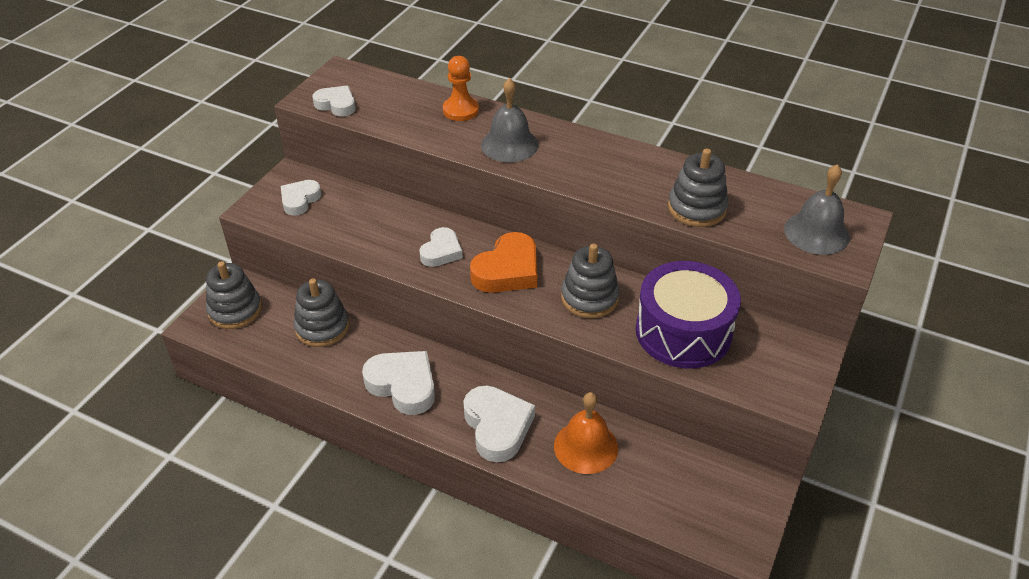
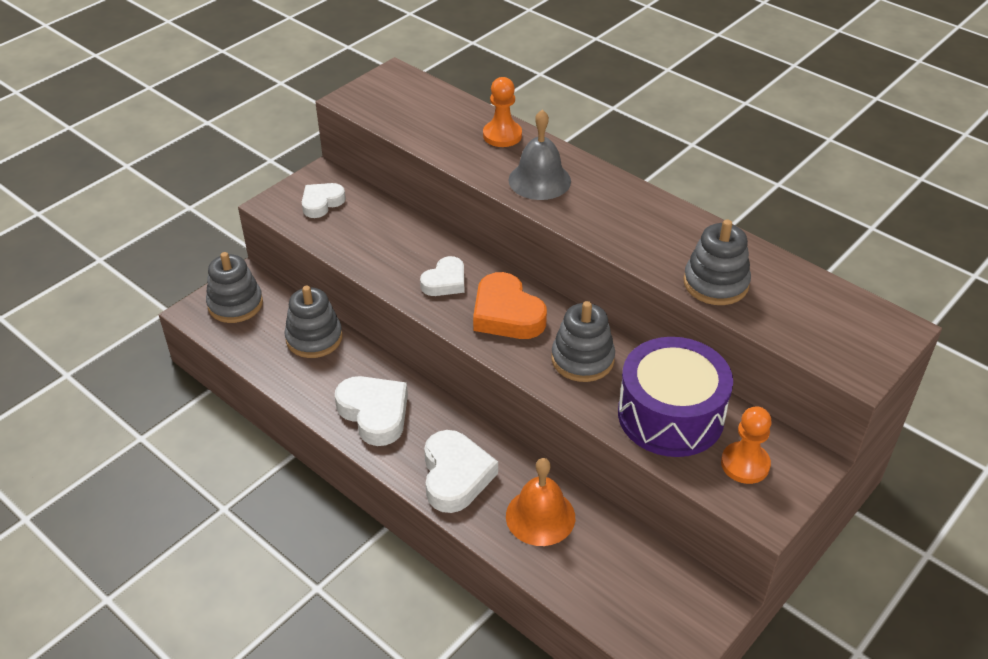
camera: 15 degrees right, 0 degrees up
(336, 105) = (377, 110): white heart -> none
(507, 270) = (506, 314): orange heart -> orange heart turned 90 degrees clockwise
(761, 361) = (745, 464): none -> orange pawn
(816, 233) = (841, 334): grey bell -> none

